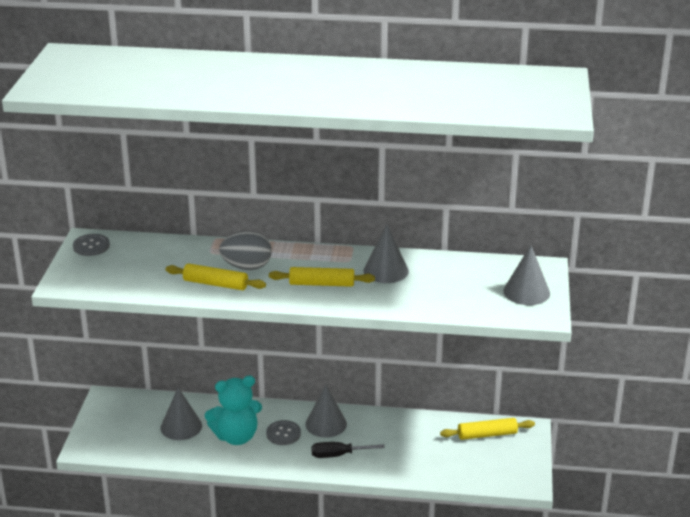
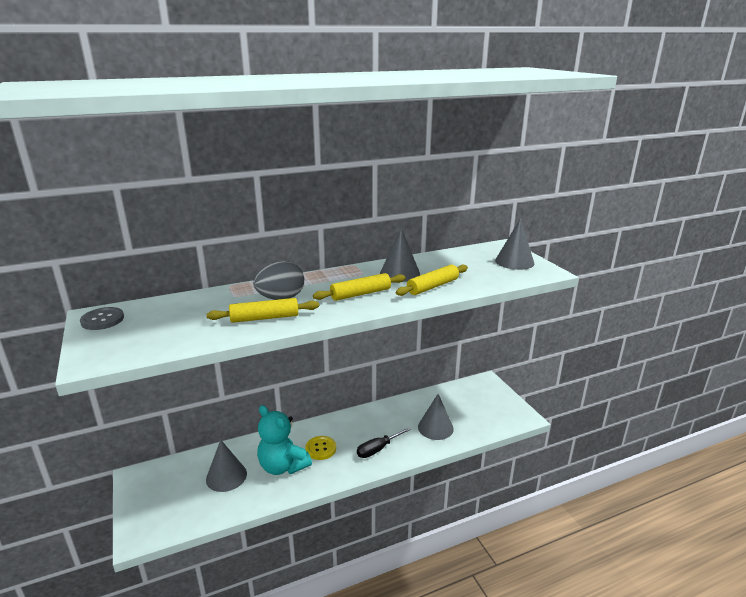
camera: 30 degrees left, 5 degrees down
(236, 436) = (283, 466): turquoise teddy bear -> turquoise teddy bear turned 90 degrees clockwise
(283, 434) = (321, 448): grey button -> yellow button
(326, 424) = (348, 428): grey cone -> grey cone (435, 427)
(487, 434) = (465, 394): yellow rolling pin -> yellow rolling pin (433, 286)

